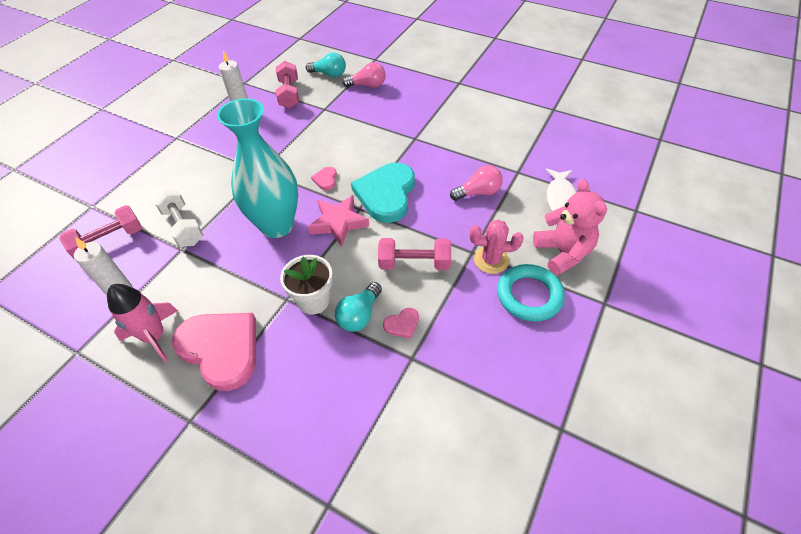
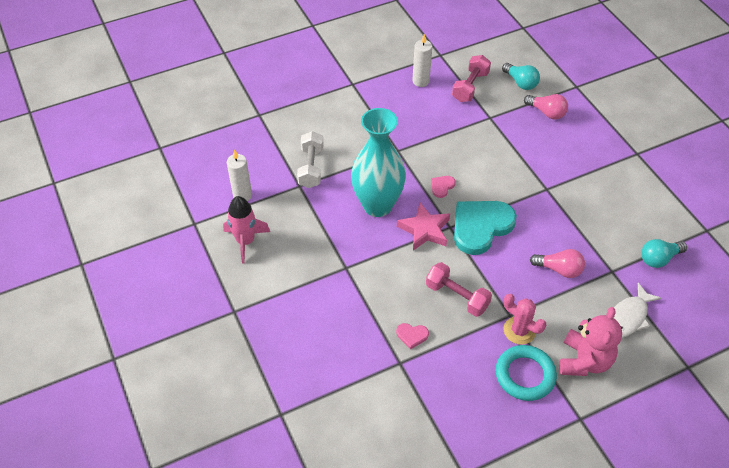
camera: 35 degrees right, 0 degrees up
(109, 241) = (256, 151): pink dumbbell -> none
(221, 349) = (281, 276): pink heart -> none
(313, 301) = (363, 280): white flower pot -> none
(359, 315) = (387, 310): turquoise light bulb -> turquoise light bulb (659, 259)

